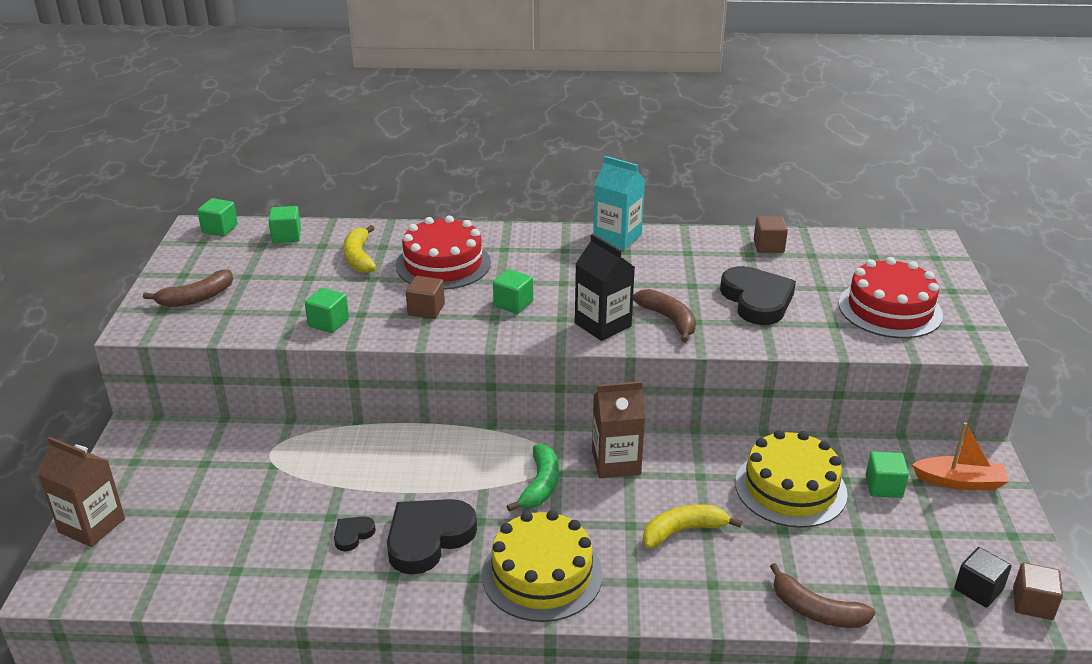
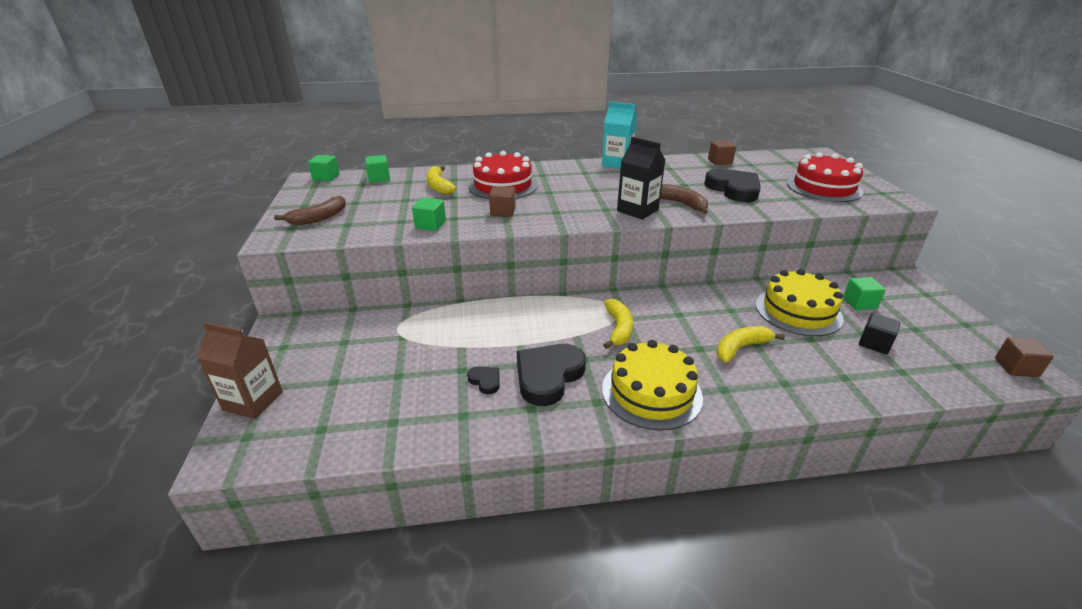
camera: 10 degrees left, 0 degrees up
(353, 535) = (485, 381): black heart -> black heart turned 105 degrees clockwise
(513, 304) = (566, 203): green cube -> none
(540, 485) = (618, 328): green banana -> yellow banana
(616, 462) = (666, 307): brown carton -> none
(816, 610) = (872, 392): brown banana -> none
(959, 482) = (906, 295): orange boat -> none
(978, 589) = (972, 362): black cube -> black cube (874, 343)

